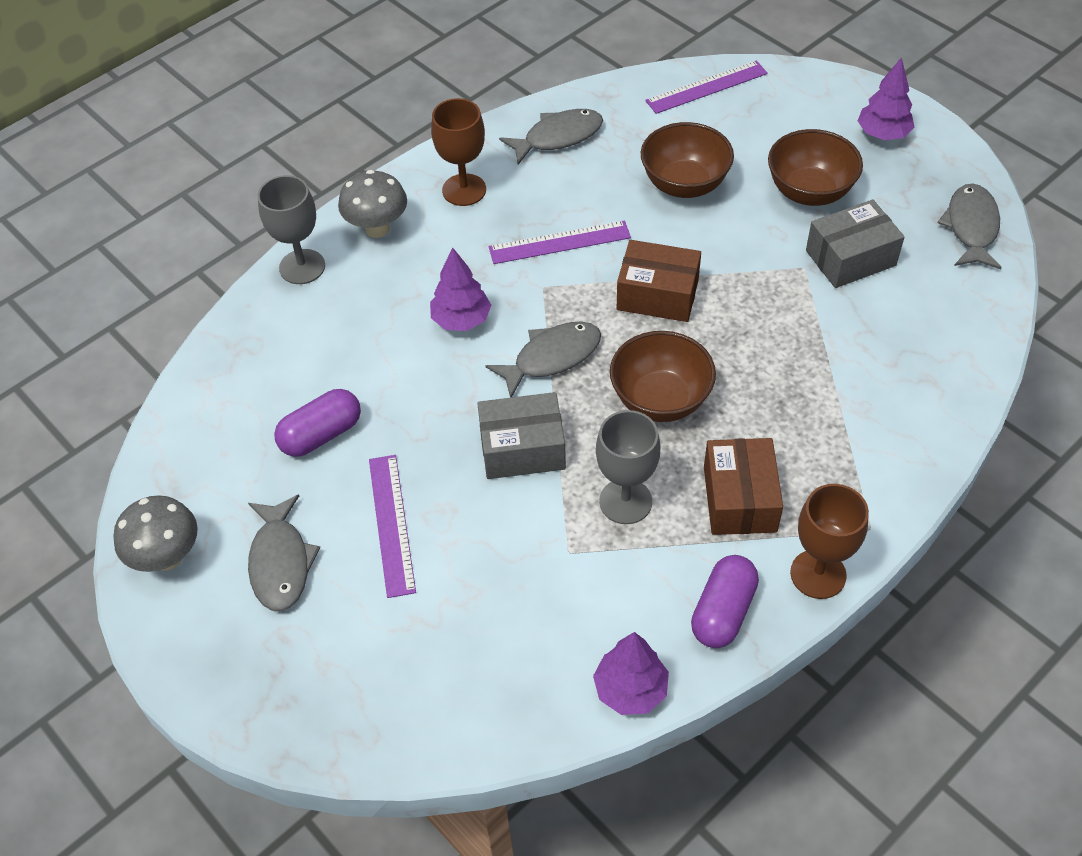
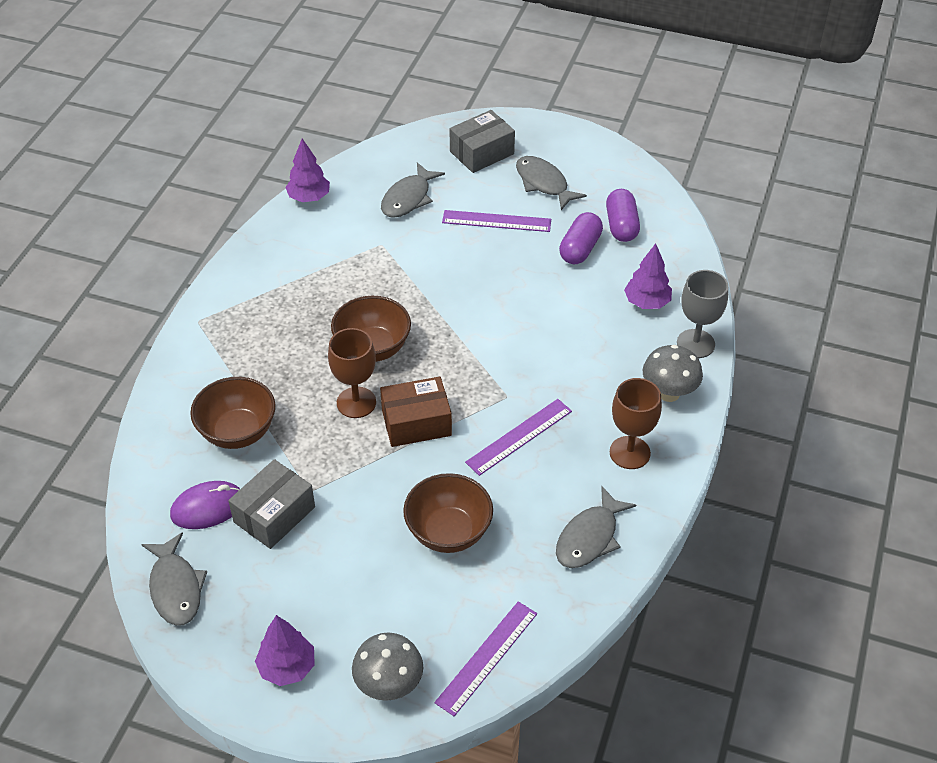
camera: 150 degrees right, 5 degrees down
(167, 557) = (608, 164): grey mushroom -> grey mushroom (389, 685)
(391, 524) = (496, 221): purple ruler -> purple ruler turned 45 degrees counterclockwise
(461, 320) = (548, 350): purple tree -> purple tree (646, 302)
(522, 449) = (446, 286): grey box -> grey box (482, 153)
(552, 357) = (466, 348): grey fish -> grey fish (408, 198)
(625, 501) = (362, 281): grey goblet -> none
(723, 612) = (273, 247): purple capsule -> purple capsule (621, 226)
(740, 499) = (289, 308): brown box -> none
(809, 192) = (334, 568): brown bowl -> brown bowl (238, 432)
(818, 574) = (223, 285): brown goblet -> brown goblet (356, 402)
(919, 289) = (207, 507): none -> purple mouse

